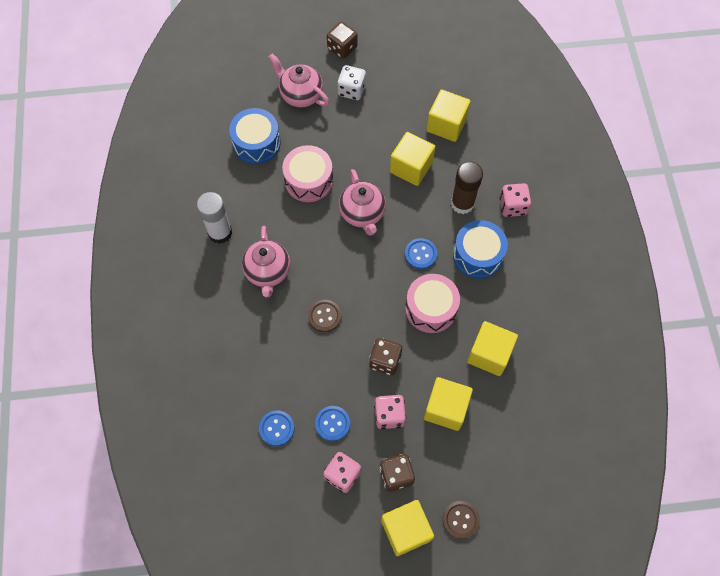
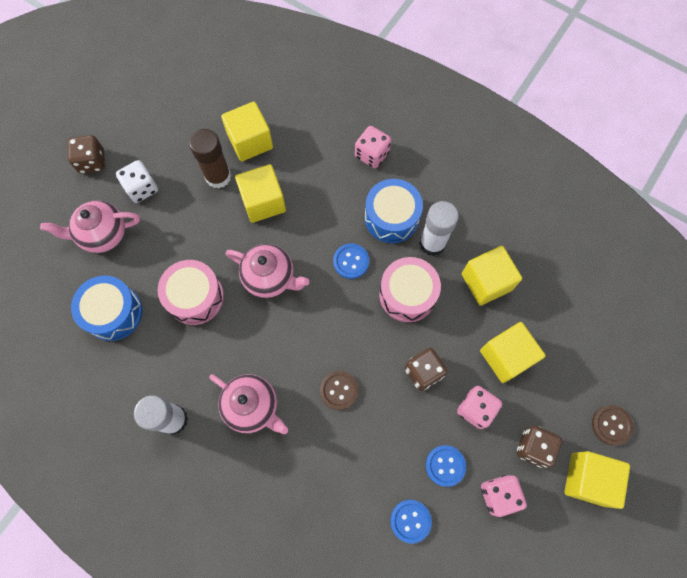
camera: 50 degrees left, 5 degrees up
(462, 203) = (334, 190): brown glue stick -> brown glue stick (218, 176)
(484, 296) = (432, 243): none -> white glue stick

